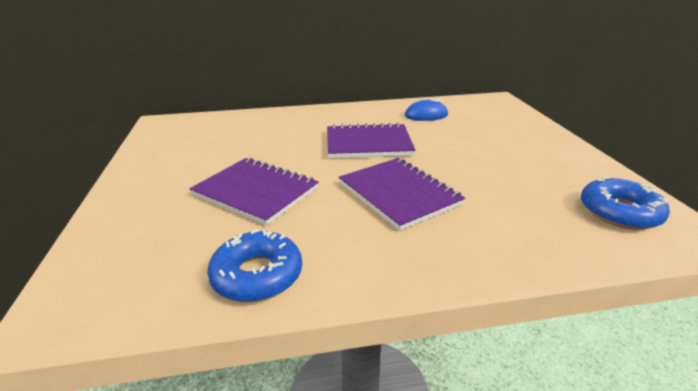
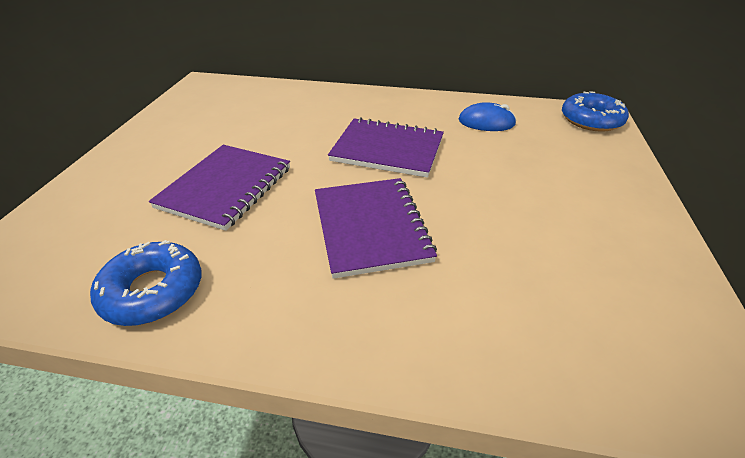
camera: 20 degrees right, 10 degrees up
(255, 192) = (225, 187): purple notebook -> purple notebook turned 60 degrees clockwise
(619, 212) = (645, 332): blue donut -> blue donut (591, 120)

